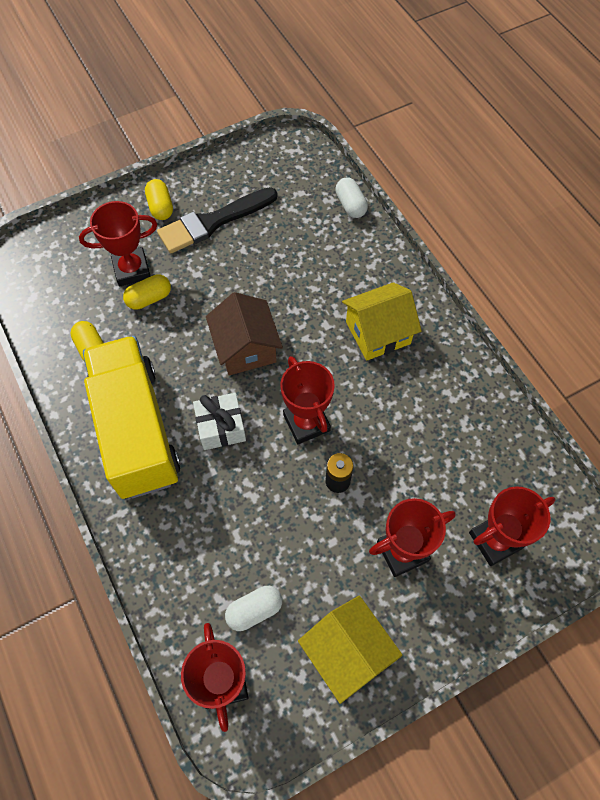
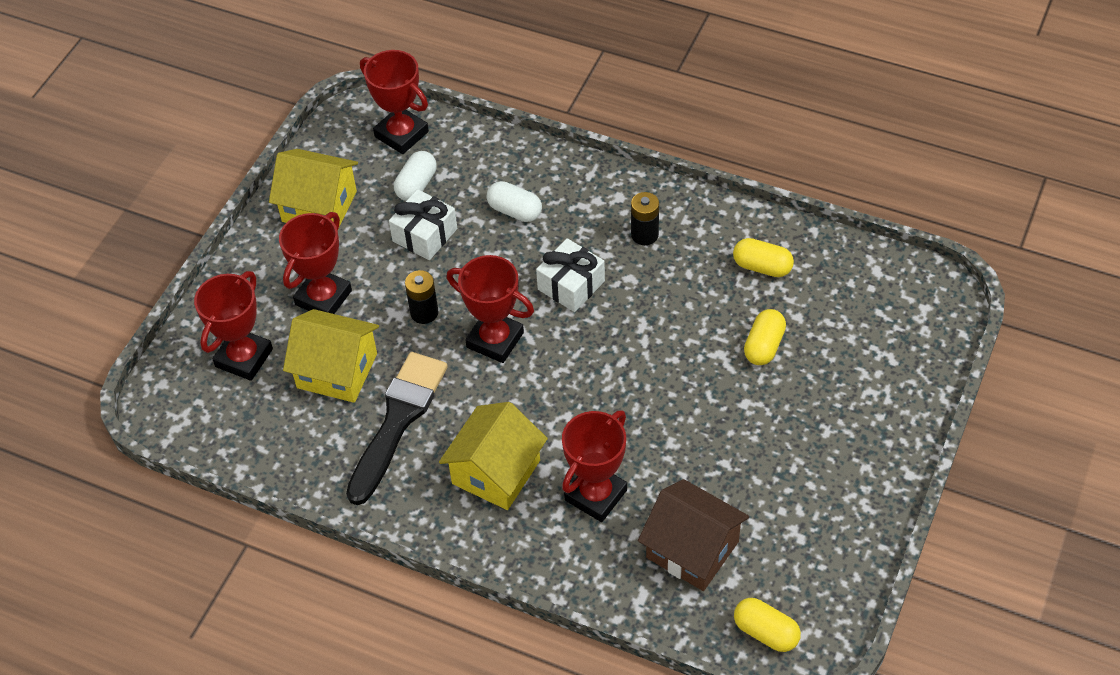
camera: 145 degrees right, 10 degrees down
(132, 270) = (815, 361): red trophy -> red trophy (596, 495)
(136, 429) = (644, 235): yellow truck -> black battery
(160, 207) = (868, 447): yellow capsule -> yellow capsule (766, 632)
(213, 222) = (791, 471): black brush -> black brush (398, 421)
(246, 348) = (617, 366): brown house -> brown house (692, 549)
(285, 552) = (425, 235): none -> white gift
(350, 205) = (657, 607): white capsule -> white capsule (515, 211)
(432, 478) = (337, 370): none -> yellow house

